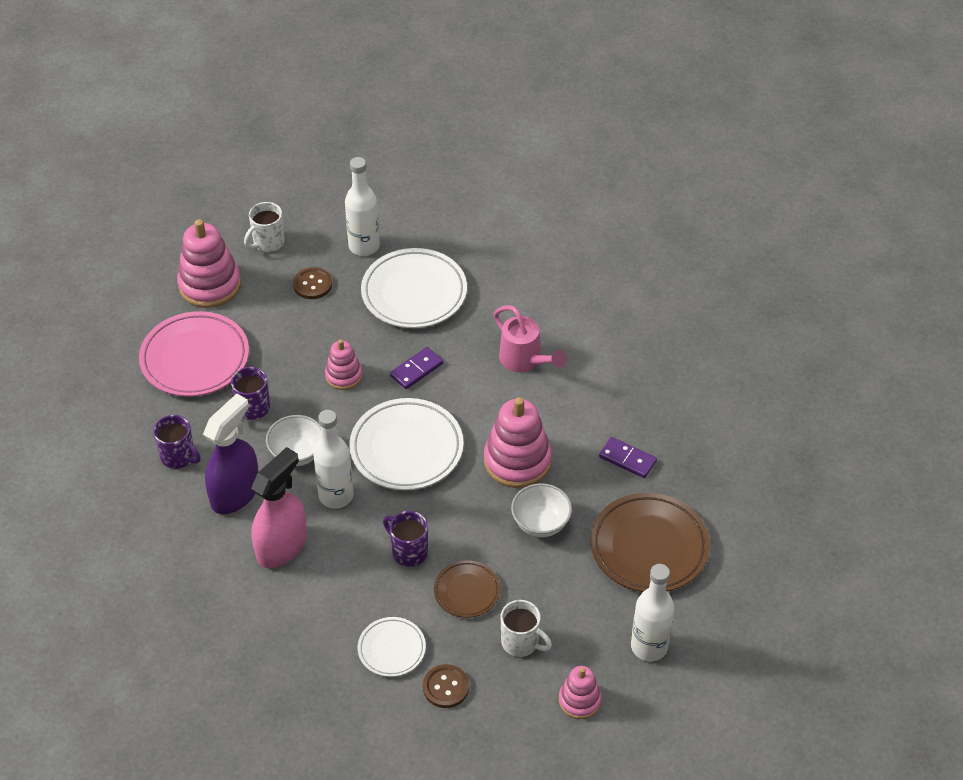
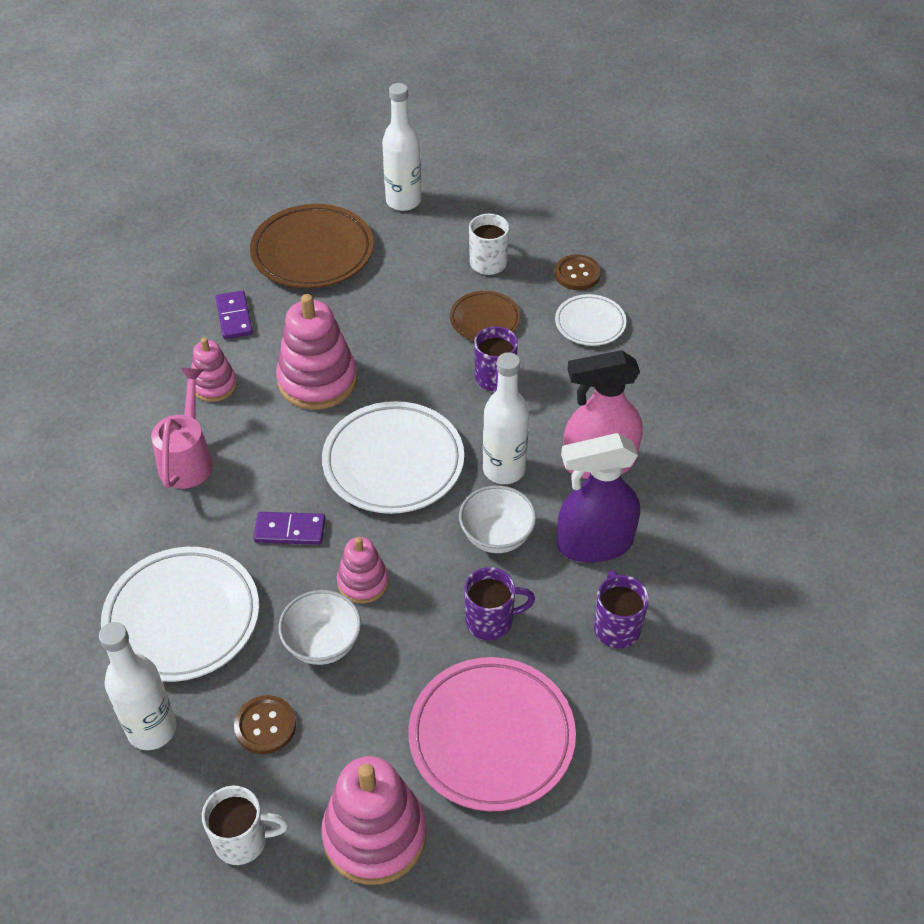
camera: 135 degrees left, 0 degrees up
(540, 523) = (366, 323): white bowl -> white bowl (322, 644)
(579, 700) = (492, 206): pink stacking toy -> pink stacking toy (214, 385)

